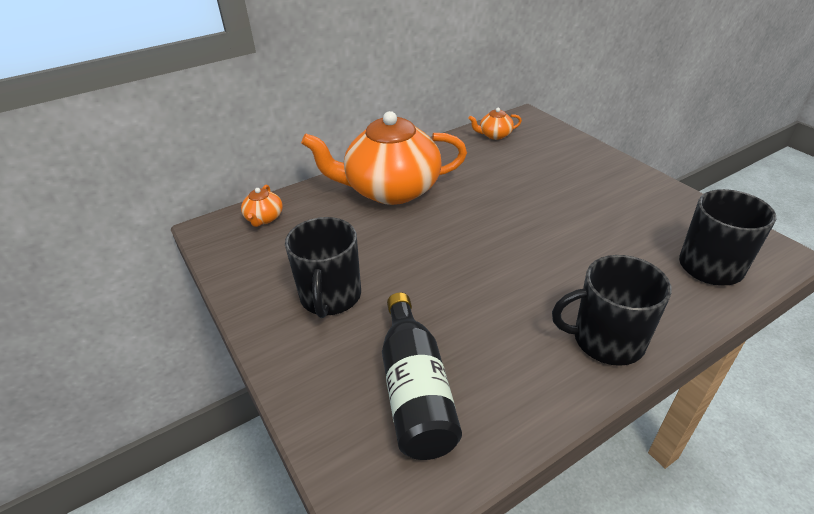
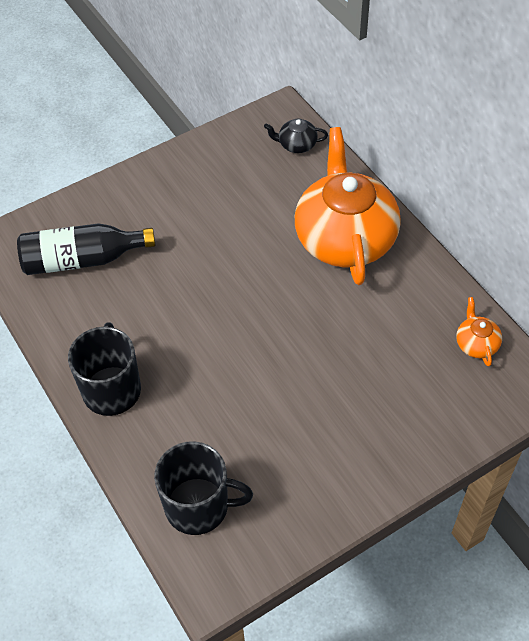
camera: 90 degrees right, 15 degrees up
(264, 218) = (296, 144): orange teapot -> black teapot
(330, 296) = (184, 203): black mug -> none

